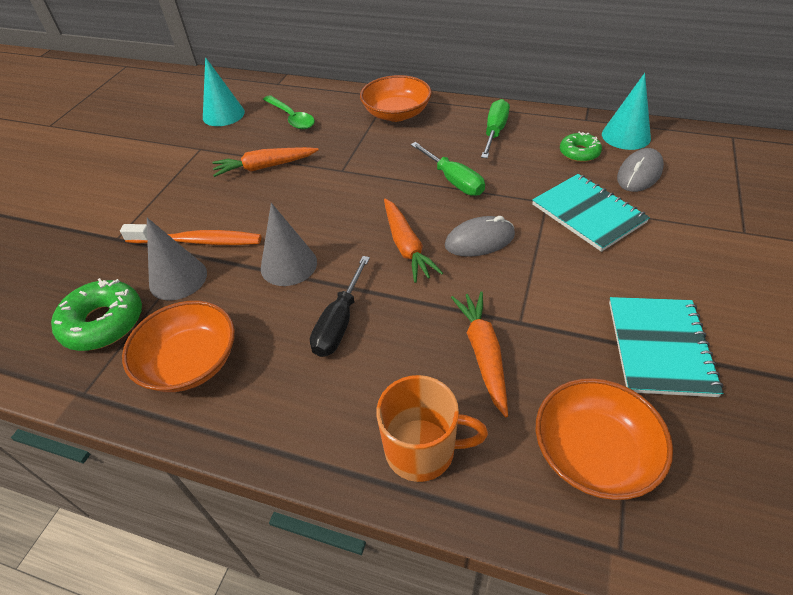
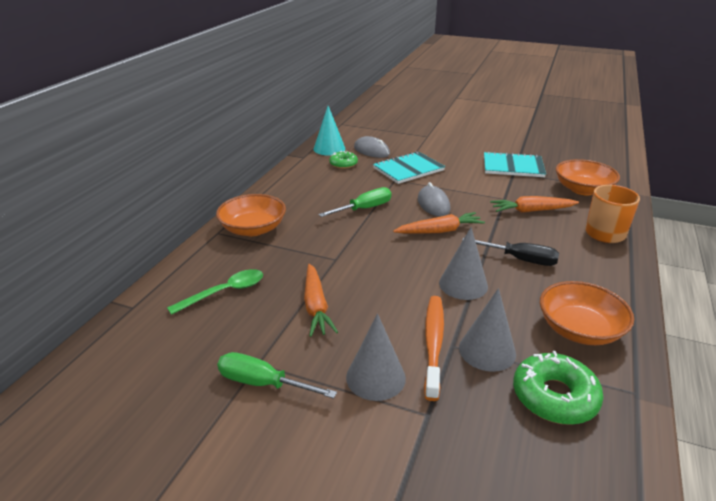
camera: 90 degrees left, 15 degrees down
(166, 208) = (375, 377): none -> grey cone
(223, 114) = (183, 350): turquoise cone -> none
(494, 132) = (305, 188): green screwdriver -> green screwdriver (263, 383)

